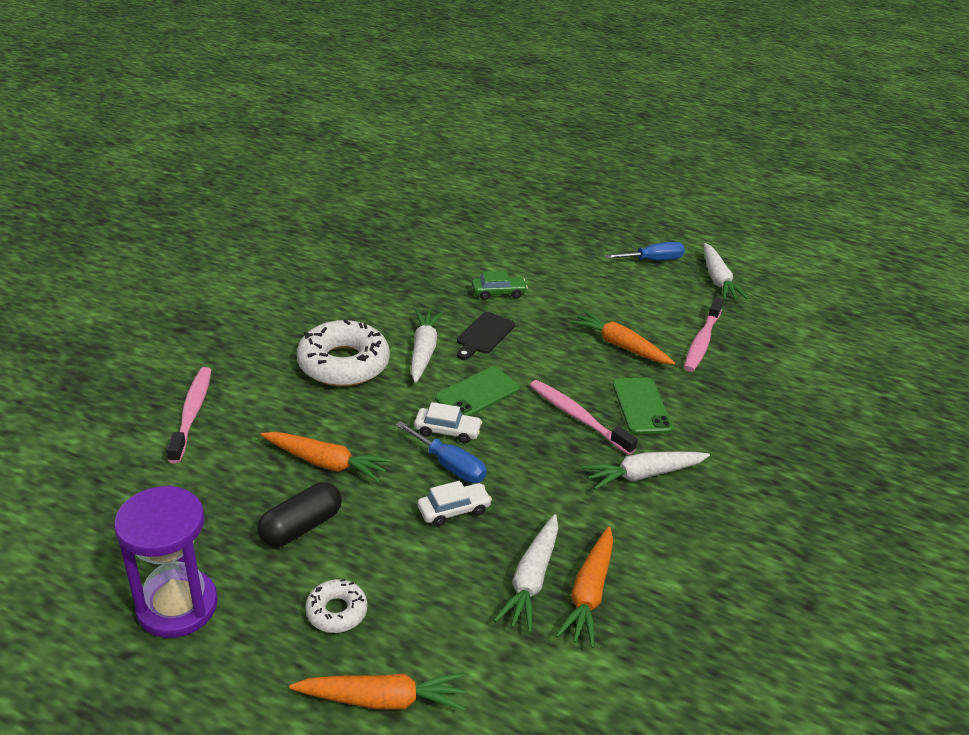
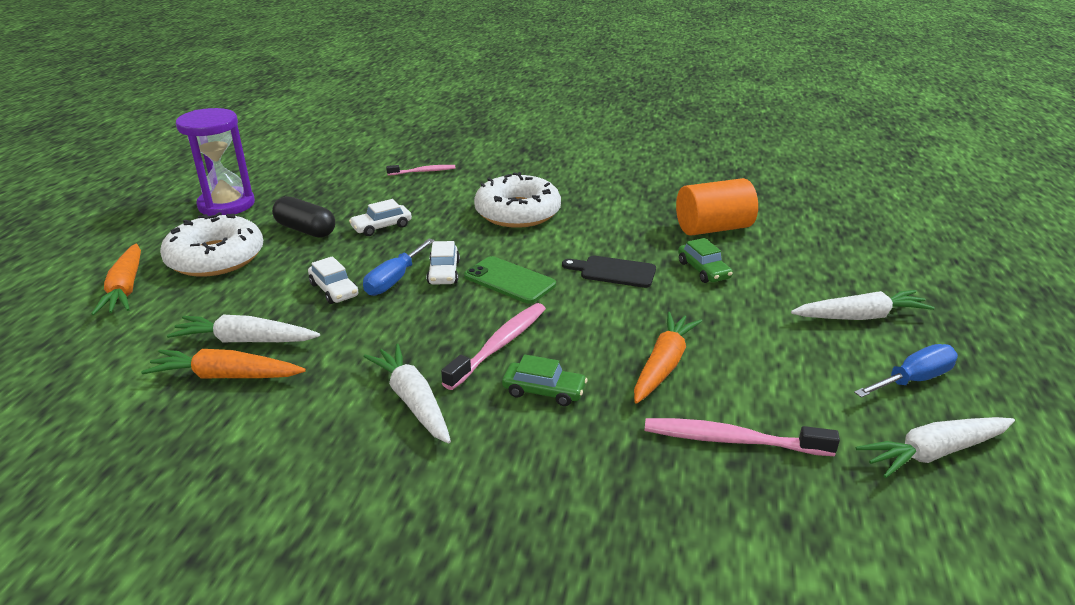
camera: 80 degrees right, 5 degrees down
(191, 414) = (422, 172): pink toothbrush -> pink toothbrush, size x0.63
(326, 463) = (381, 227): orange carrot -> white car
(336, 611) = (216, 257): white donut -> white donut, size x1.98
(423, 351) = (561, 244): white carrot -> white carrot (860, 317)
(432, 268) = (713, 228): none -> orange cylinder
(641, 406) = (544, 391): green phone -> green car
(653, 260) = (913, 380): blue screwdriver -> blue screwdriver turned 90 degrees counterclockwise

